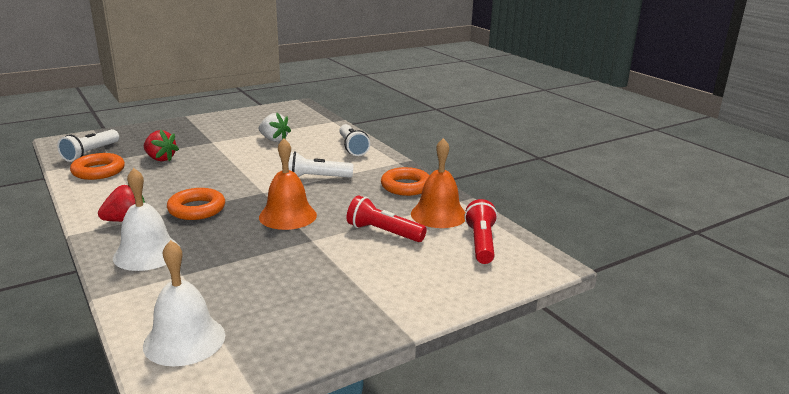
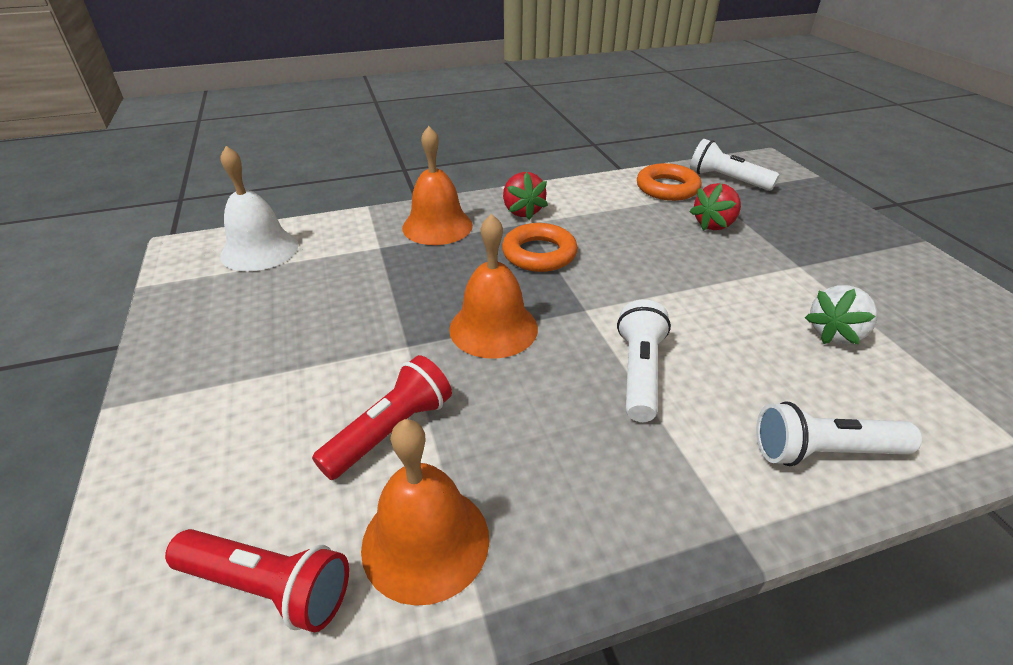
camera: 105 degrees right, 15 degrees up
(147, 253) = (437, 226): white bell -> orange bell
(406, 186) = (584, 513): orange ring -> none

